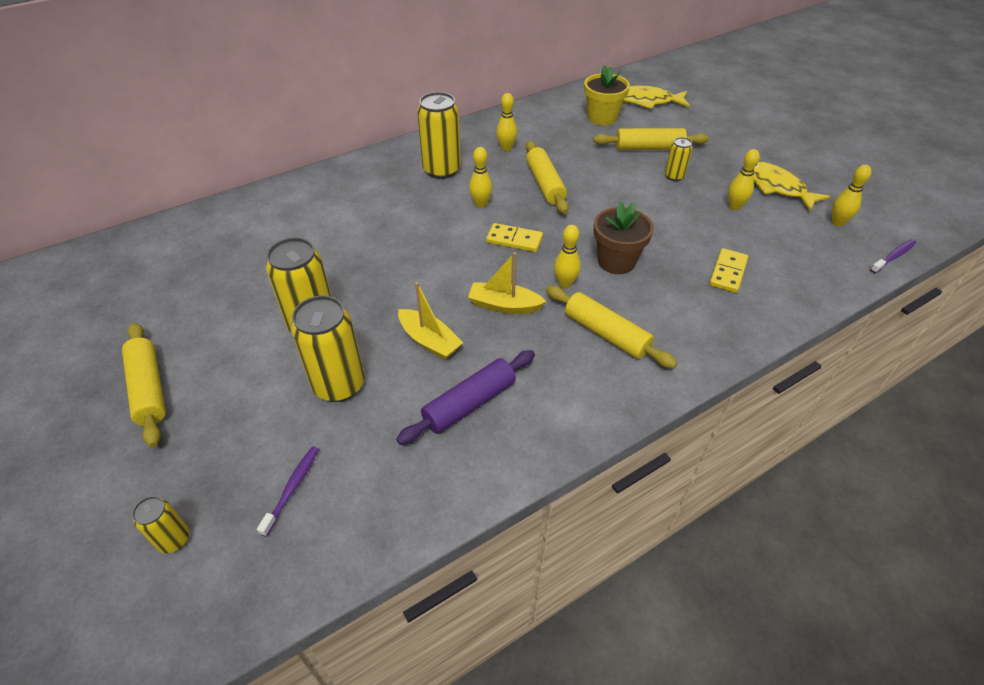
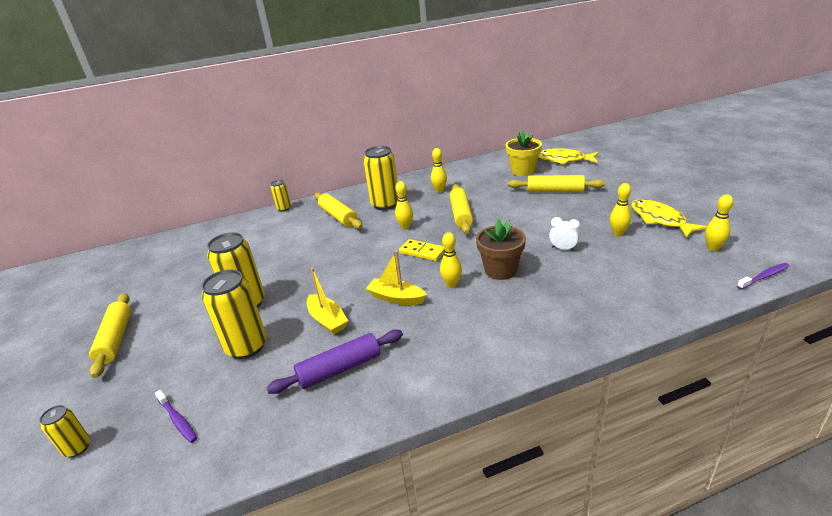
camera: 15 degrees right, 15 degrees down
(292, 488) = (178, 420): purple toothbrush -> purple toothbrush turned 105 degrees clockwise
(606, 334) = (473, 324): yellow rolling pin -> yellow rolling pin (338, 217)
(674, 176) = (570, 211): yellow can -> yellow can (284, 208)
(679, 229) = (563, 248): none -> white clock
(728, 272) = (597, 282): yellow domino -> none

